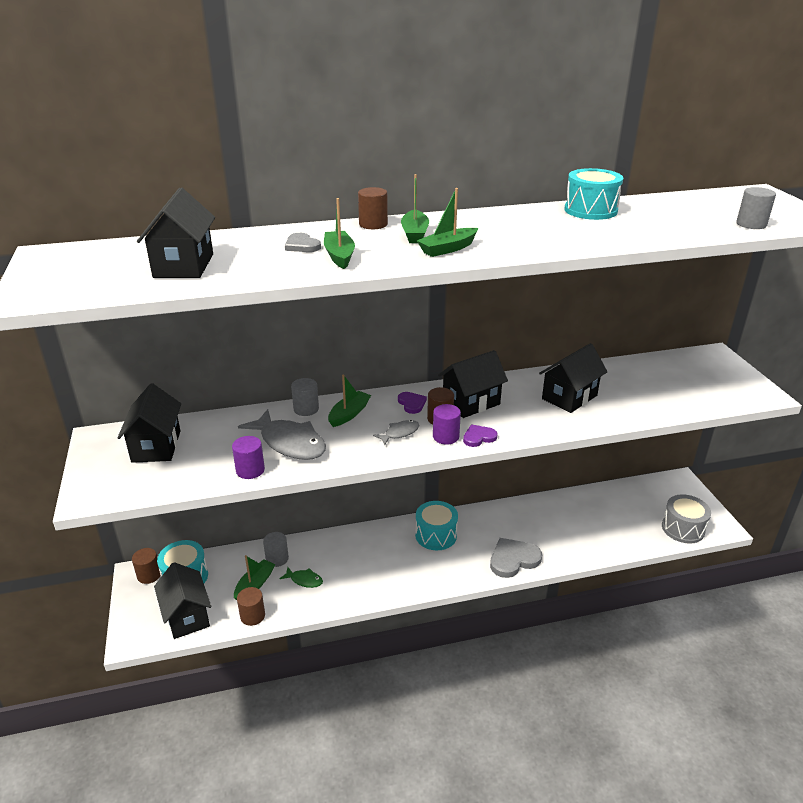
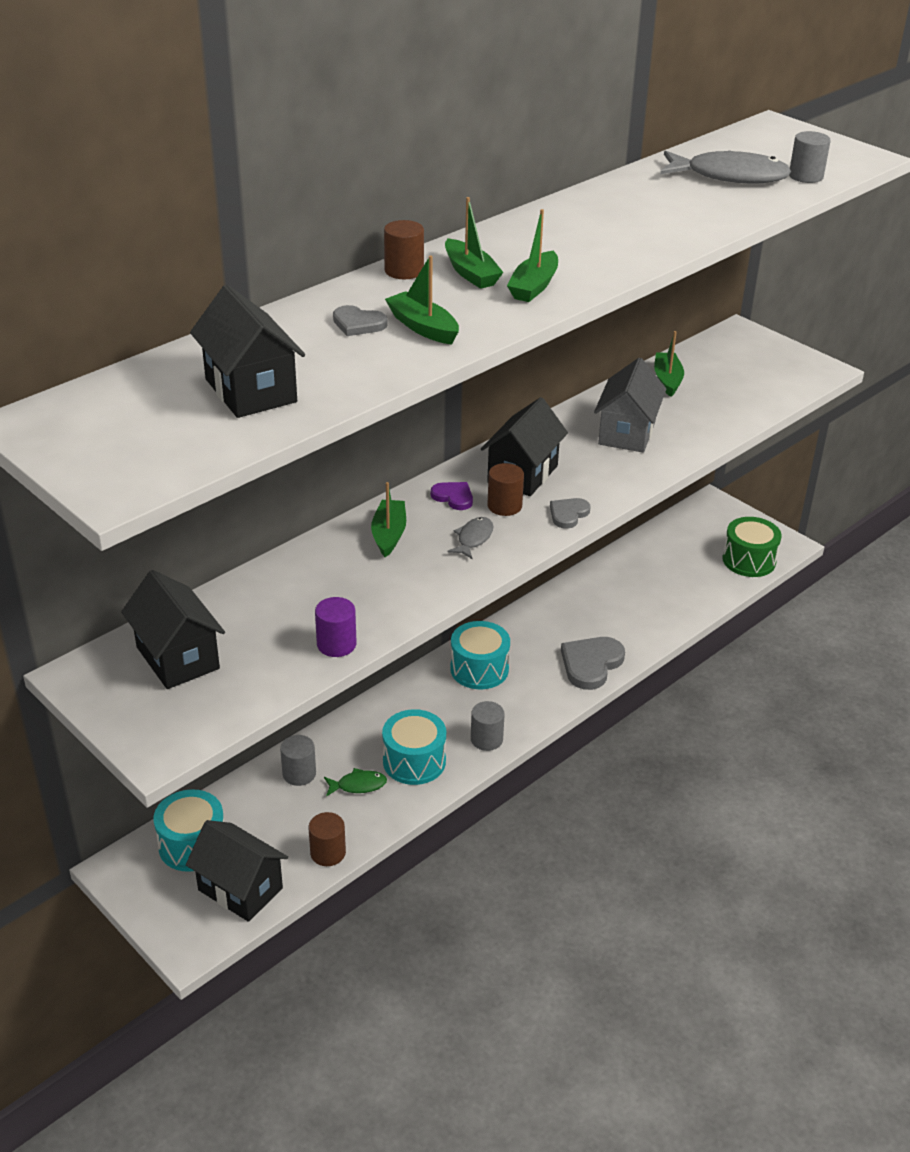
camera: 30 degrees left, 5 degrees up
(149, 575) = (137, 863): brown cylinder -> none
(255, 585) = (298, 816): green boat -> green boat (667, 380)
(290, 443) = (351, 595): grey fish -> grey fish (729, 176)
(306, 409) = (327, 545): grey cylinder -> grey cylinder (486, 739)
(446, 436) = (530, 525): purple cylinder -> none
(479, 437) = (568, 514): purple heart -> grey heart
(569, 397) = (627, 433): black house -> grey house
(590, 210) = (627, 192): turquoise drum -> turquoise drum (414, 761)
(683, 528) = (749, 560): grey drum -> green drum

